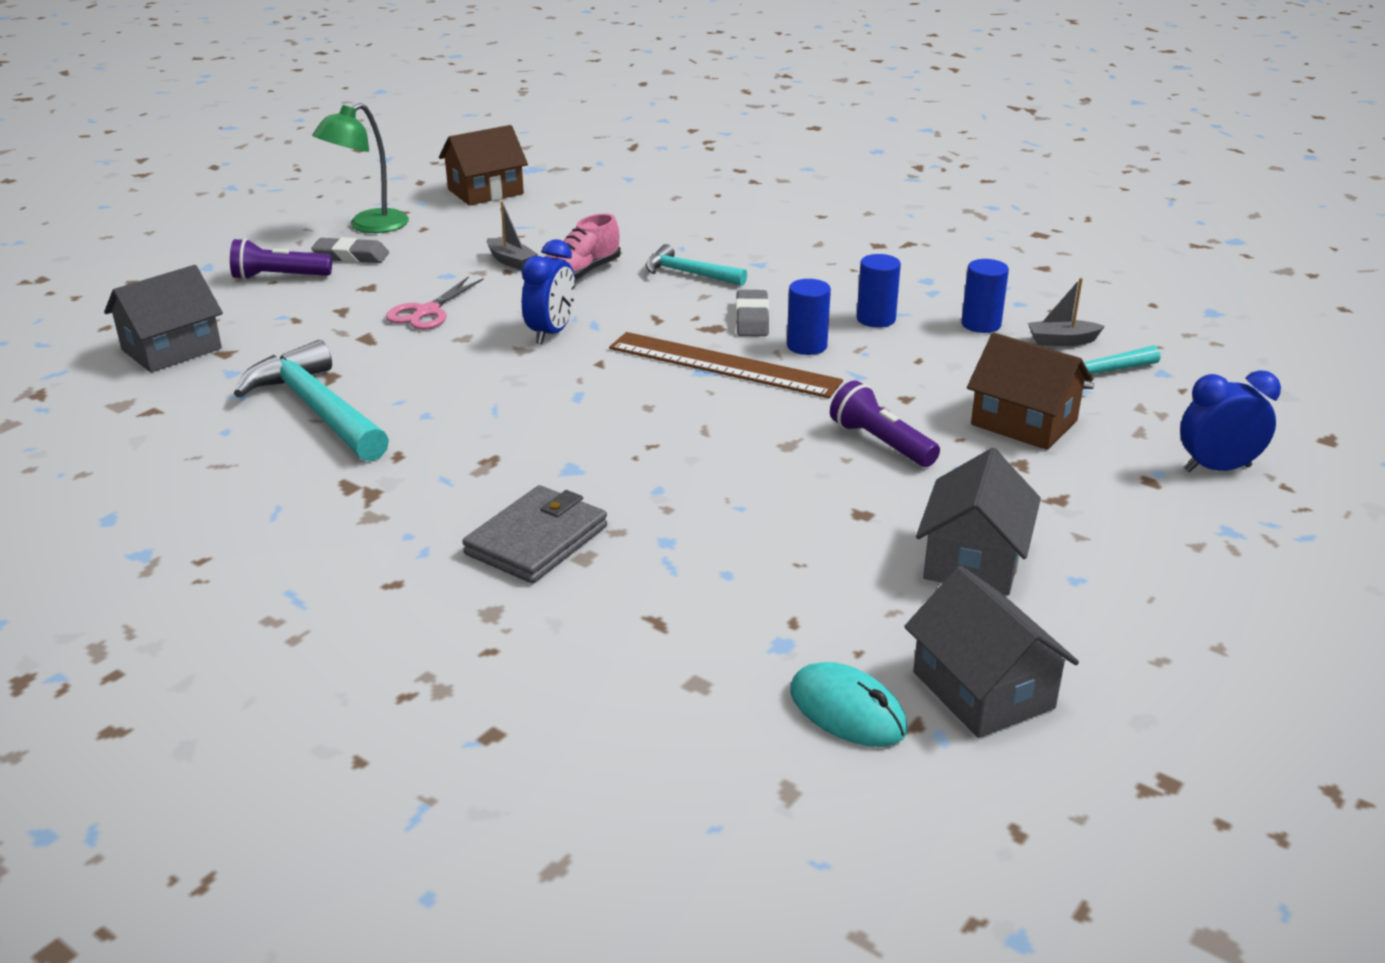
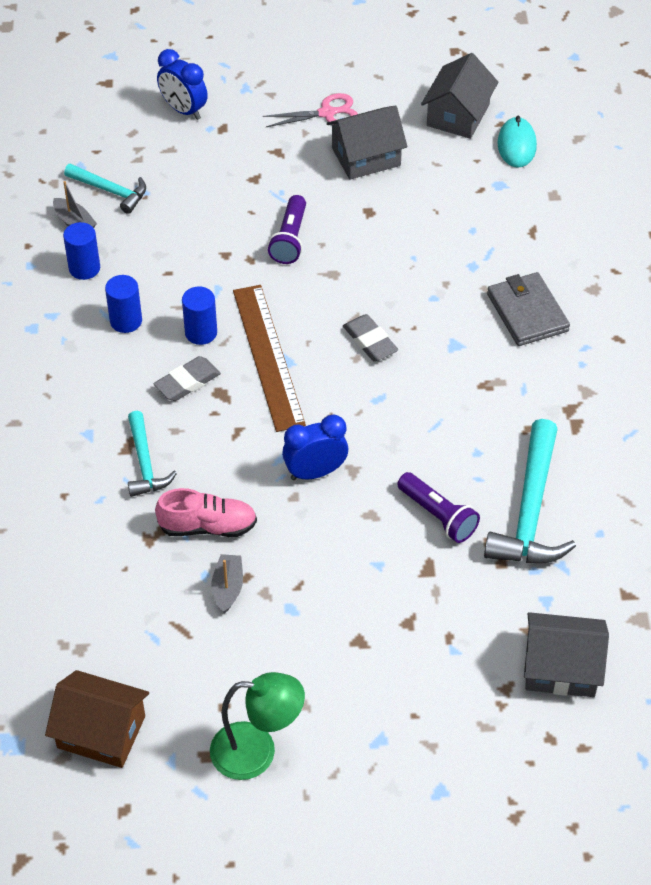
camera: 130 degrees left, 20 degrees up
(279, 277) = (404, 718): purple flashlight -> purple flashlight (438, 516)
(351, 256) = (322, 706): grey eraser -> grey eraser (370, 341)
(427, 312) = (358, 568): pink scissors -> pink scissors (327, 113)
(537, 540) = (527, 312): grey wallet -> grey wallet turned 75 degrees clockwise
(1024, 422) = (205, 195): brown house -> none

